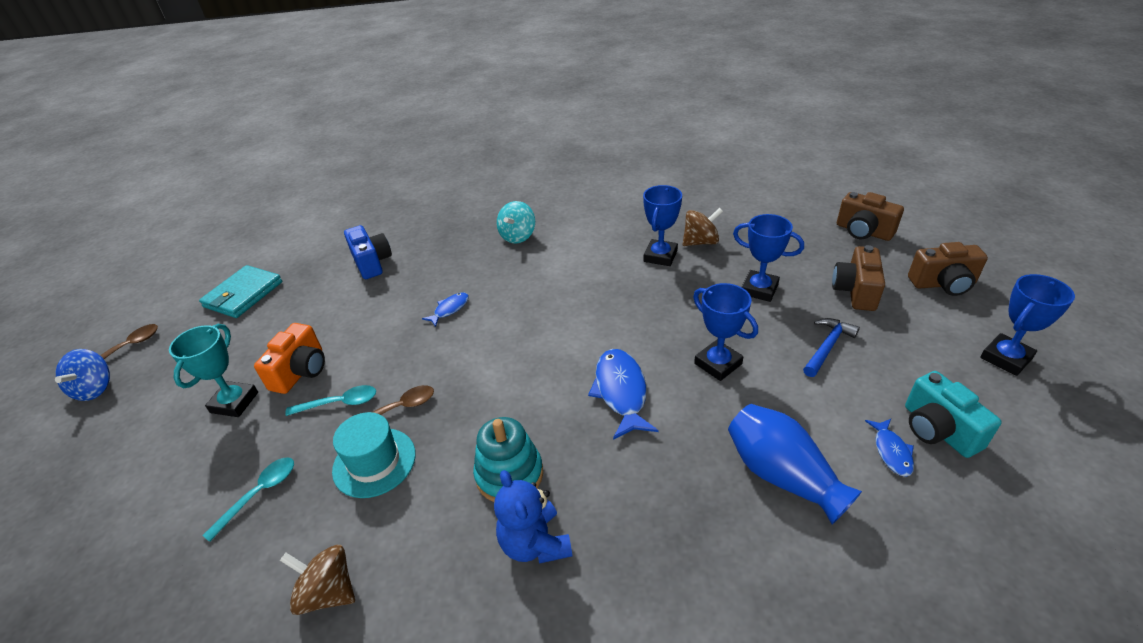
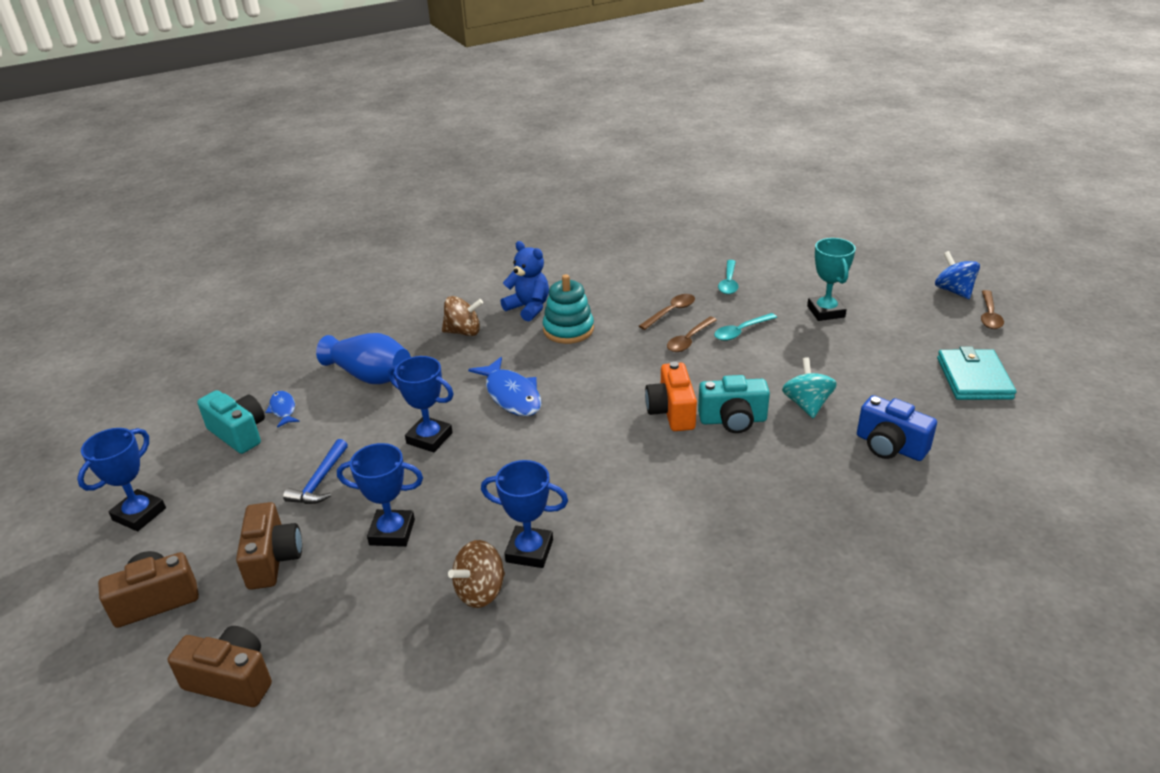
camera: 155 degrees right, 5 degrees down
(301, 371) = (805, 340): orange camera -> orange camera (671, 412)
(328, 592) = (633, 266): brown spinning top -> brown spinning top (463, 332)
(374, 462) = (671, 312): turquoise hat -> brown spoon
(450, 309) = (733, 420): blue fish -> turquoise camera
(518, 236) = (746, 533): turquoise spinning top -> turquoise spinning top (807, 404)
(660, 256) = (529, 551): blue trophy -> blue trophy turned 75 degrees counterclockwise

